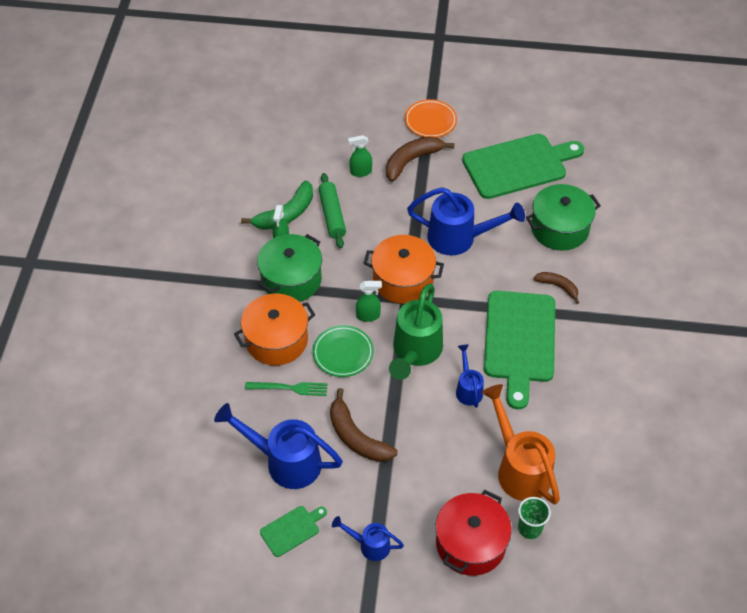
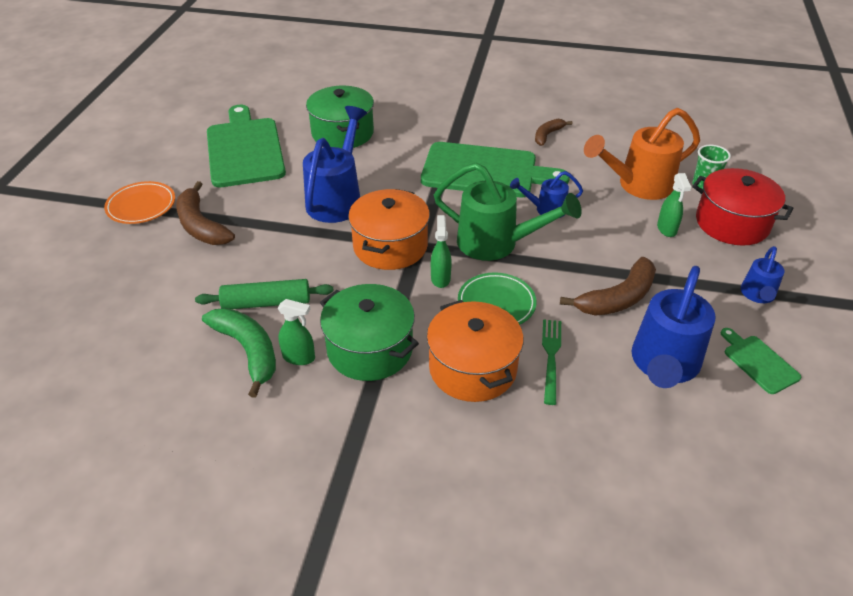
camera: 85 degrees left, 10 degrees down
(360, 172) = (199, 271): green spray bottle -> green spray bottle (666, 229)
(558, 287) = (418, 141): brown banana -> brown banana (547, 135)

